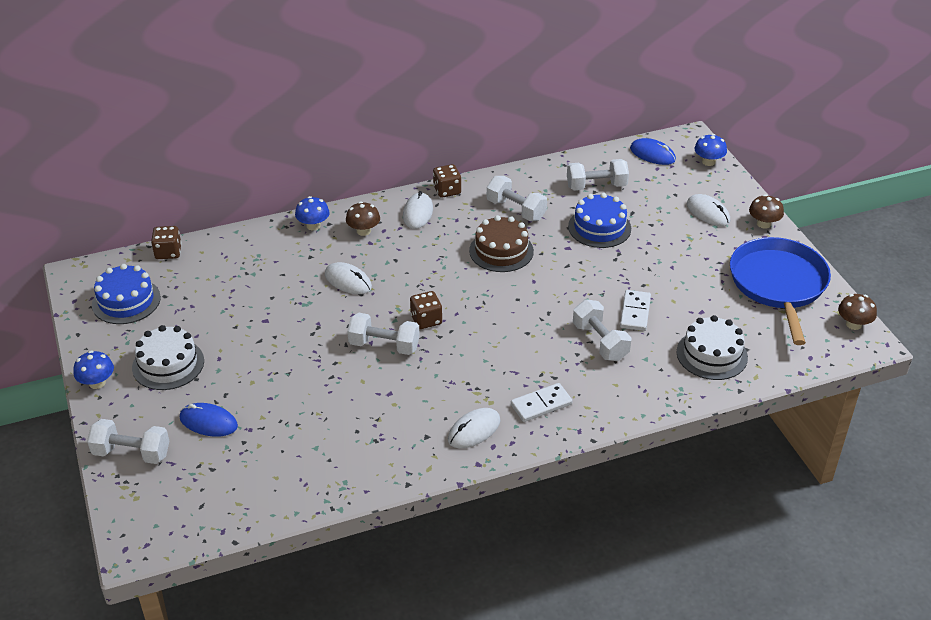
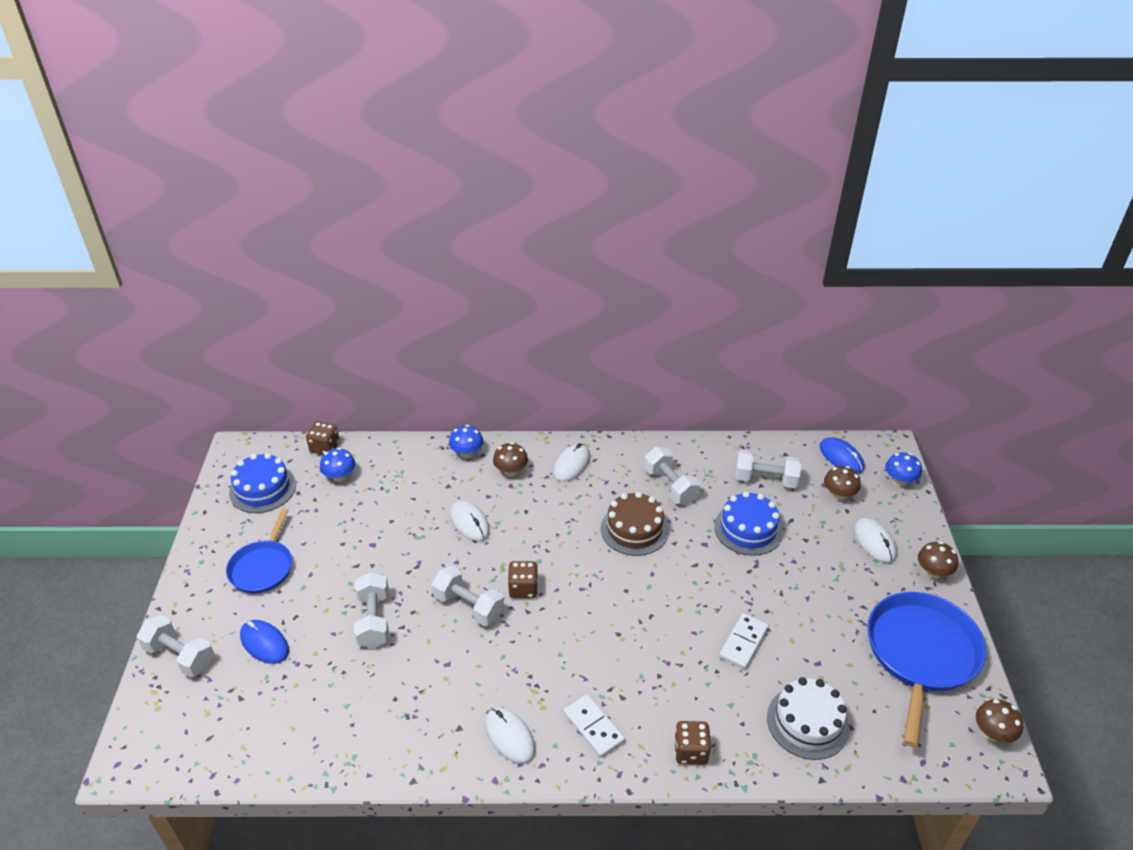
camera: 20 degrees right, 0 degrees up
(97, 383) = (192, 569): blue mushroom -> blue mushroom (340, 476)
(168, 364) = (263, 567): white cake -> blue pan
(447, 190) = (611, 447): brown dice -> brown dice (691, 751)
(474, 430) = (510, 736): white mouse -> white mouse turned 75 degrees clockwise
(541, 404) = (593, 727): white domino -> white domino turned 60 degrees clockwise
(600, 342) = (690, 668): white dumbbell -> white dumbbell (374, 620)
(663, 183) = (839, 494): none -> brown mushroom

